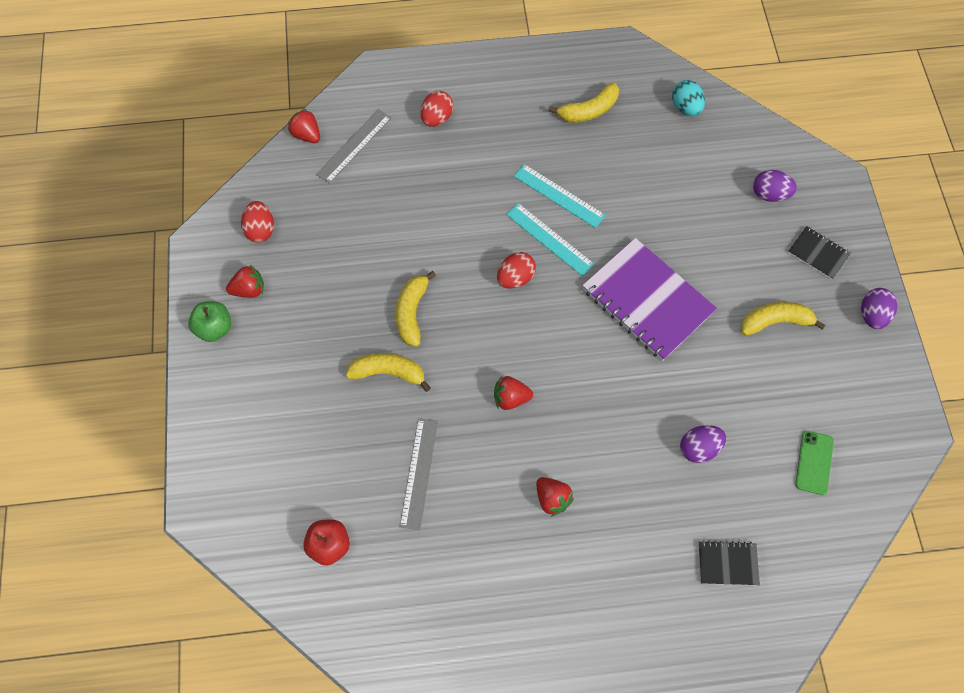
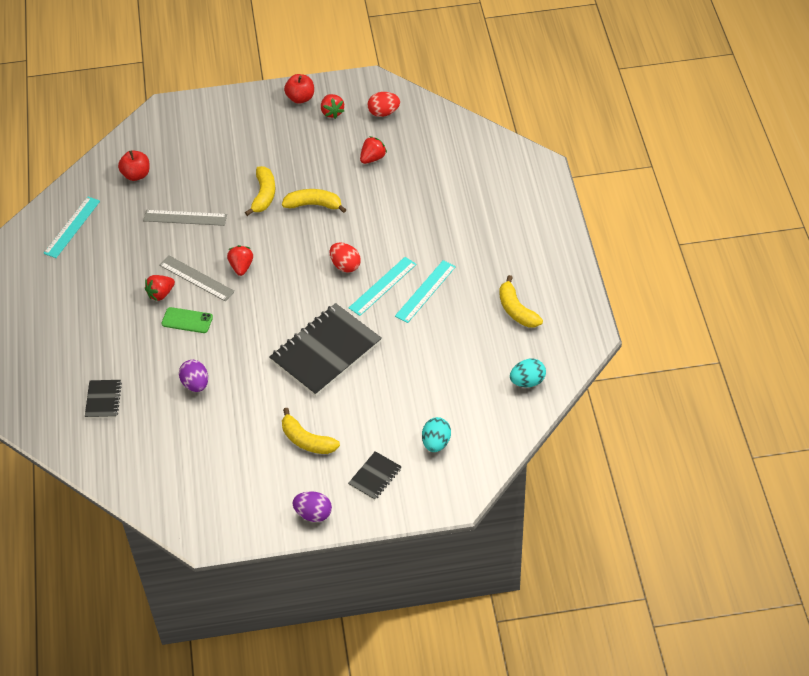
camera: 90 degrees right, 15 degrees down
(214, 328) = (300, 98): green apple -> red apple
(307, 135) = (473, 129): red strawberry -> red strawberry (373, 158)
(354, 146) = (465, 158): grey ruler -> grey ruler (196, 278)
(422, 633) = (72, 227): none -> turquoise ruler
(437, 118) = (498, 208): red egg -> none
(647, 301) = (325, 351): purple notebook -> black notebook
(769, 194) = (436, 443): purple egg -> turquoise egg
(775, 321) = (307, 440): yellow banana -> yellow banana turned 135 degrees clockwise
(814, 462) = (179, 461): green phone -> green phone (187, 320)

